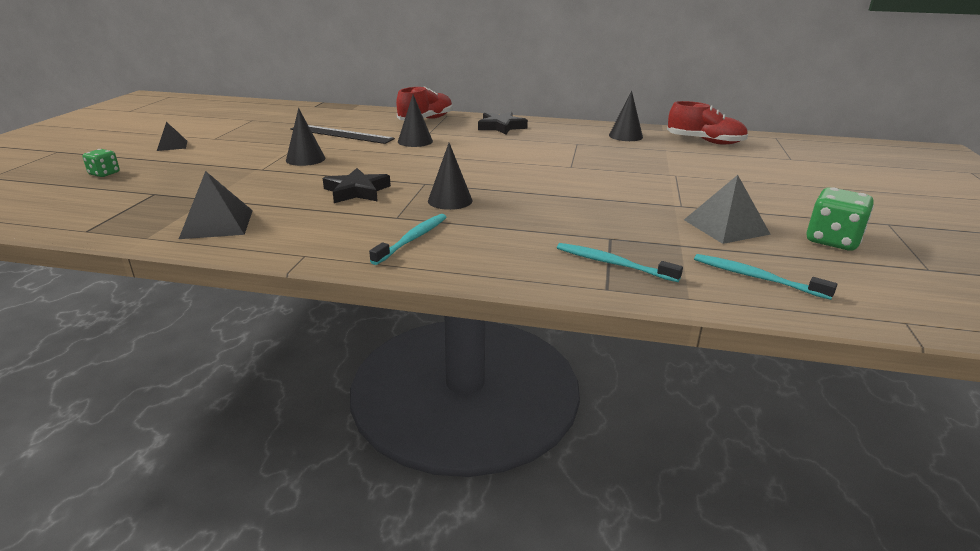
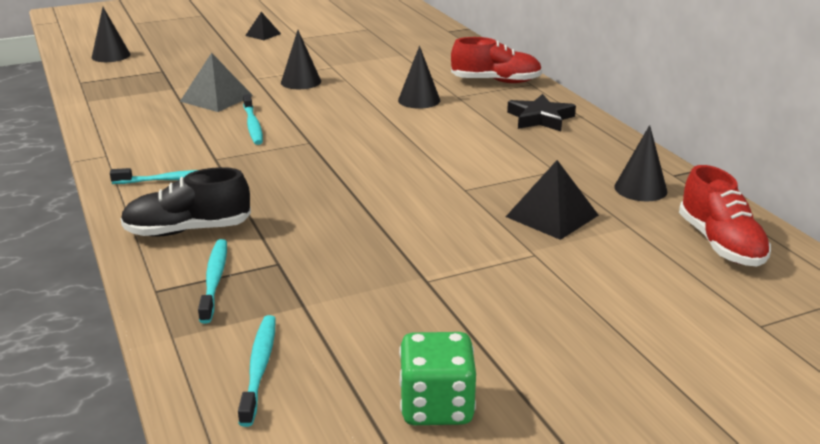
camera: 55 degrees right, 0 degrees up
(104, 174) = (179, 43): green dice -> none
(217, 224) = (131, 109): black pyramid -> black pyramid (552, 216)
(341, 134) = (387, 68): black ruler -> none
(357, 191) = (253, 125): black star -> turquoise toothbrush
(450, 200) = (280, 165): black cone -> black cone (111, 56)
(516, 255) = (187, 230): none -> black shoe
(726, 227) = (392, 322): grey pyramid -> grey pyramid (216, 98)

